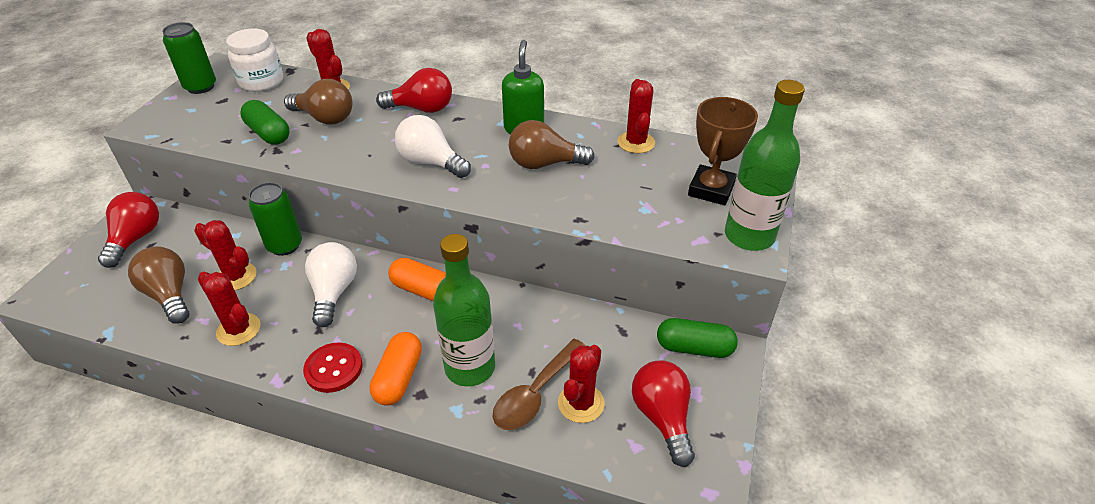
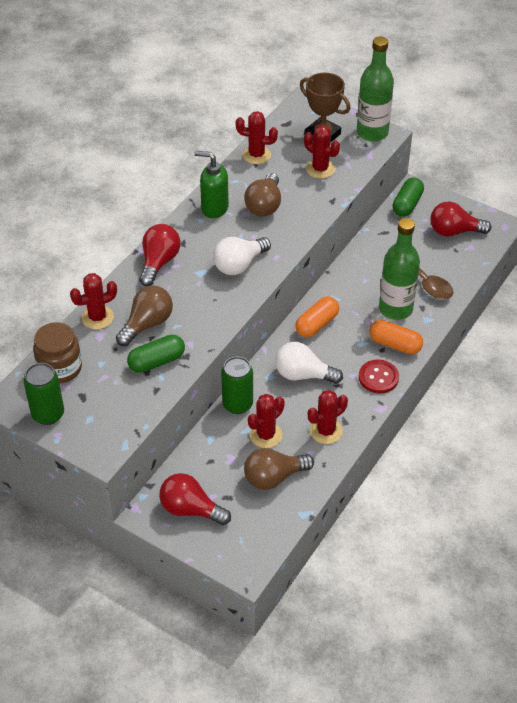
camera: 75 degrees left, 5 degrees up
(261, 82) = (60, 368): white jar -> brown jar
(581, 403) = (436, 263): red cactus -> red cactus (320, 169)

